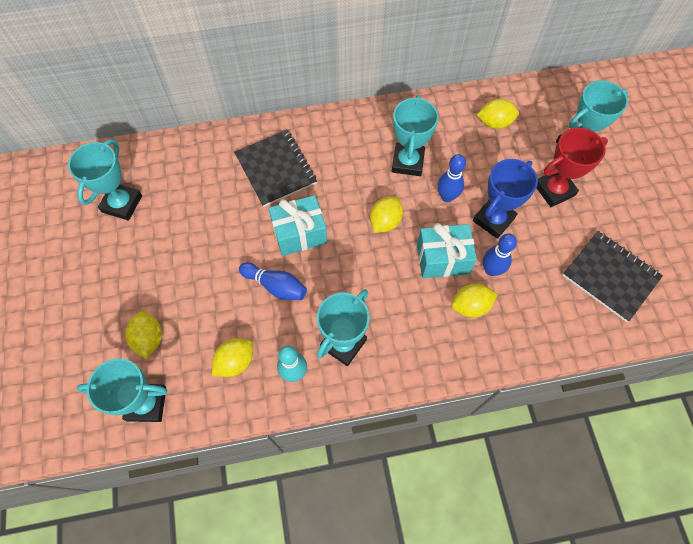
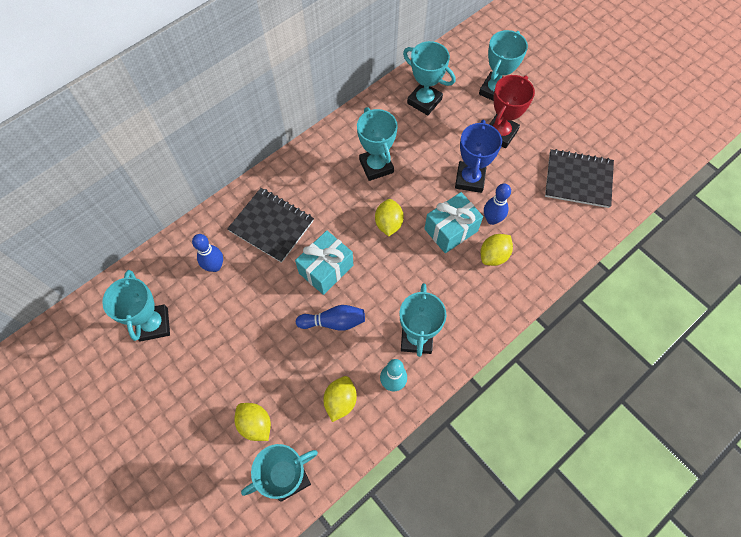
camera: 30 degrees left, 0 degrees up
(447, 196) = (424, 179): blue bowling pin -> blue bowling pin (215, 266)
(494, 123) = (424, 101): yellow lemon -> turquoise trophy

